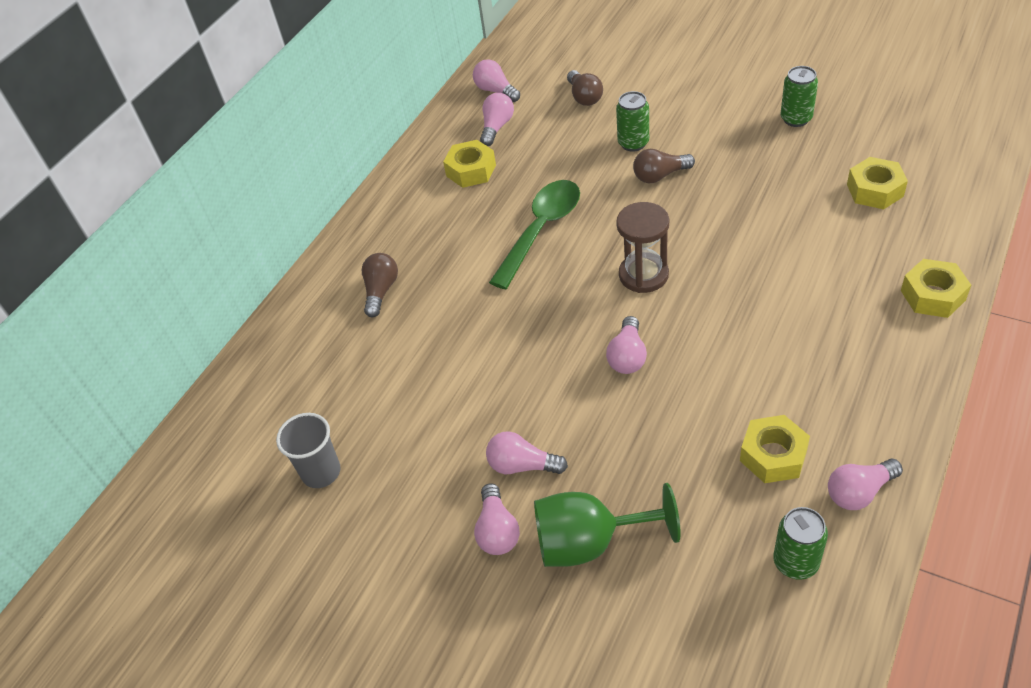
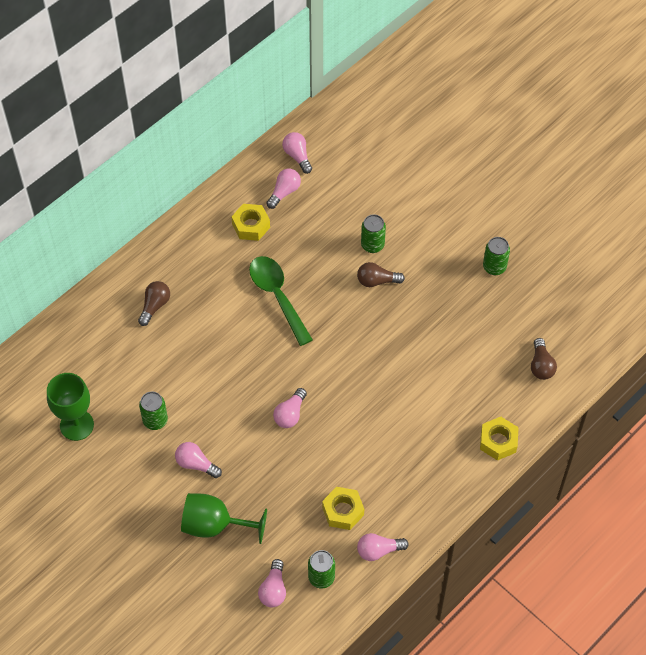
camera: 10 degrees right, 10 degrees up
(321, 472) = (76, 425): grey cup -> green goblet
(437, 427) = (155, 420): none -> green can
(497, 530) = (166, 499): pink light bulb -> pink light bulb (273, 589)
(541, 230) = (277, 296): green spoon -> green spoon turned 75 degrees counterclockwise
(584, 97) = (358, 188): brown light bulb -> brown light bulb (541, 365)
(643, 275) = (328, 358): brown hourglass -> none
(875, 190) = (511, 348): yellow nut -> none

